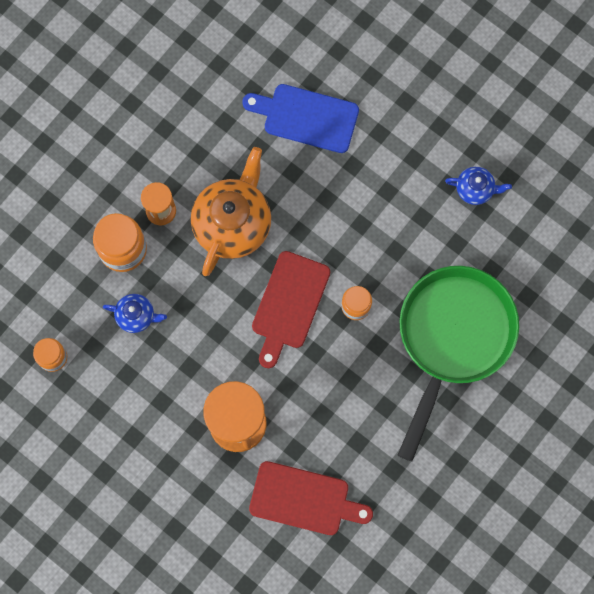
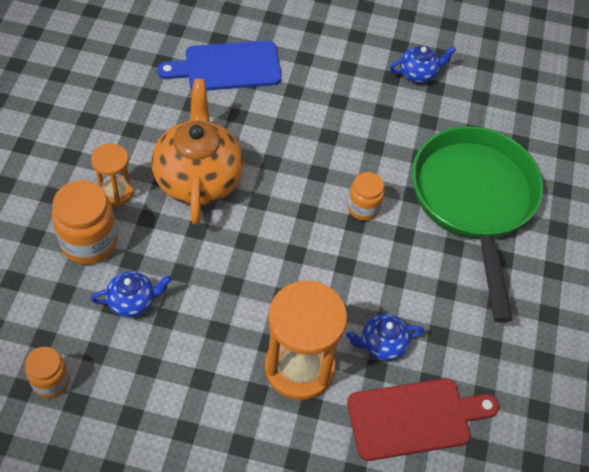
camera: 30 degrees left, 20 degrees down
(289, 304) = (295, 230): red cutting board -> none
(309, 431) = (382, 344): none -> blue teapot

